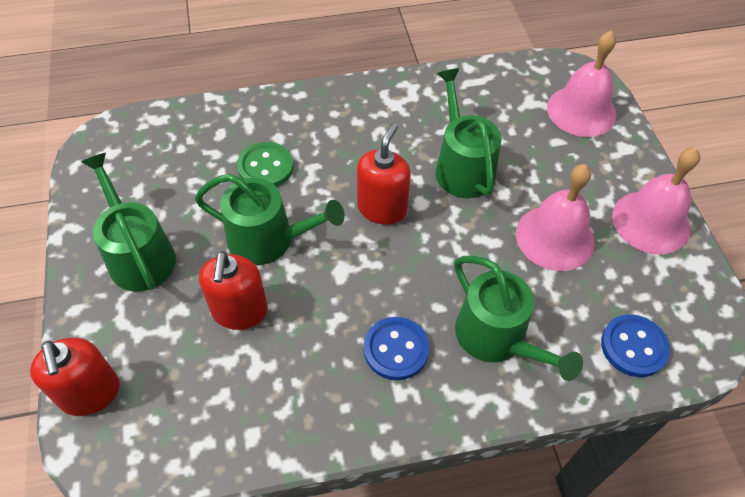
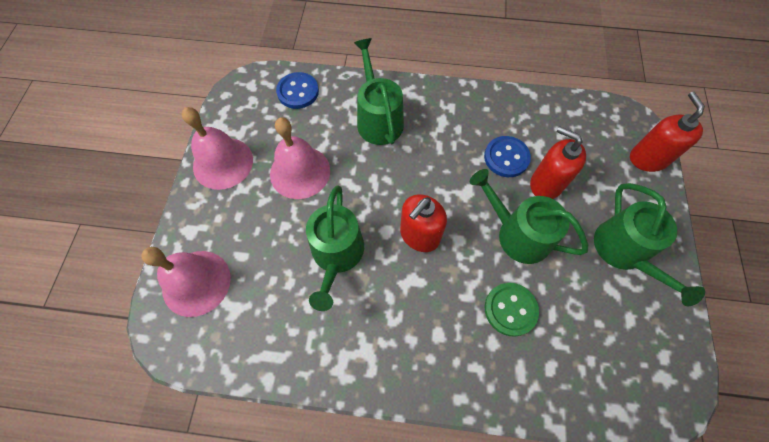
camera: 160 degrees left, 10 degrees up
(239, 311) = (546, 184): red soap dispenser -> red soap dispenser turned 75 degrees counterclockwise
(396, 349) = (445, 130): blue button -> blue button (506, 157)

